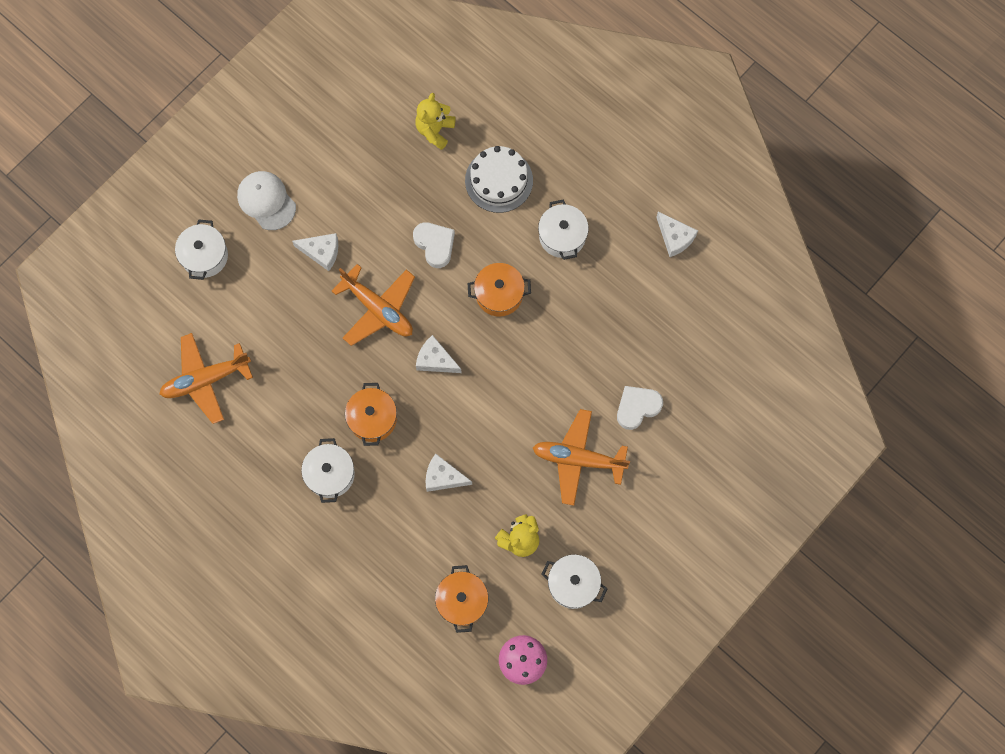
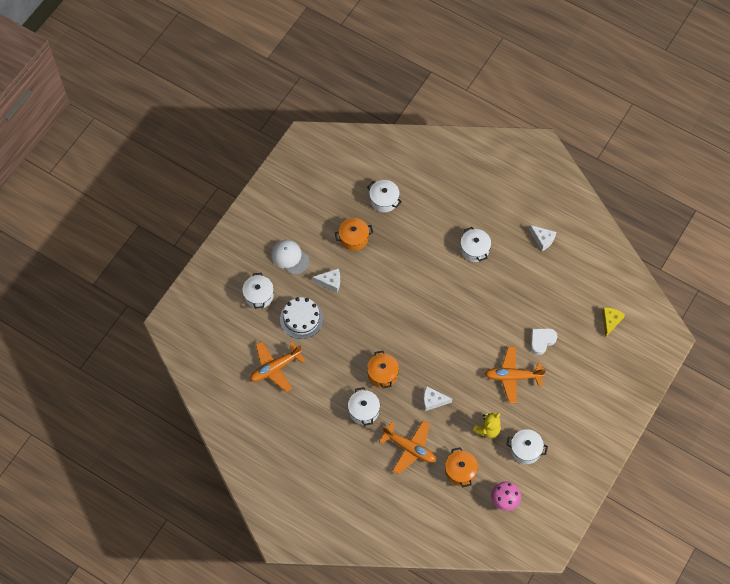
camera: 10 degrees left, 10 degrees down
(378, 309) = (372, 309): orange plane -> orange plane (409, 448)
(435, 130) = (384, 200): yellow teddy bear -> white pot
(435, 245) = (398, 267): white heart -> none
(435, 360) = (413, 333): white cheese -> none
(499, 180) = (429, 223): white cake -> white cake (301, 319)
(499, 294) = (444, 289): orange pot -> orange pot (354, 238)
(755, 393) = (610, 321): none -> yellow cheese

